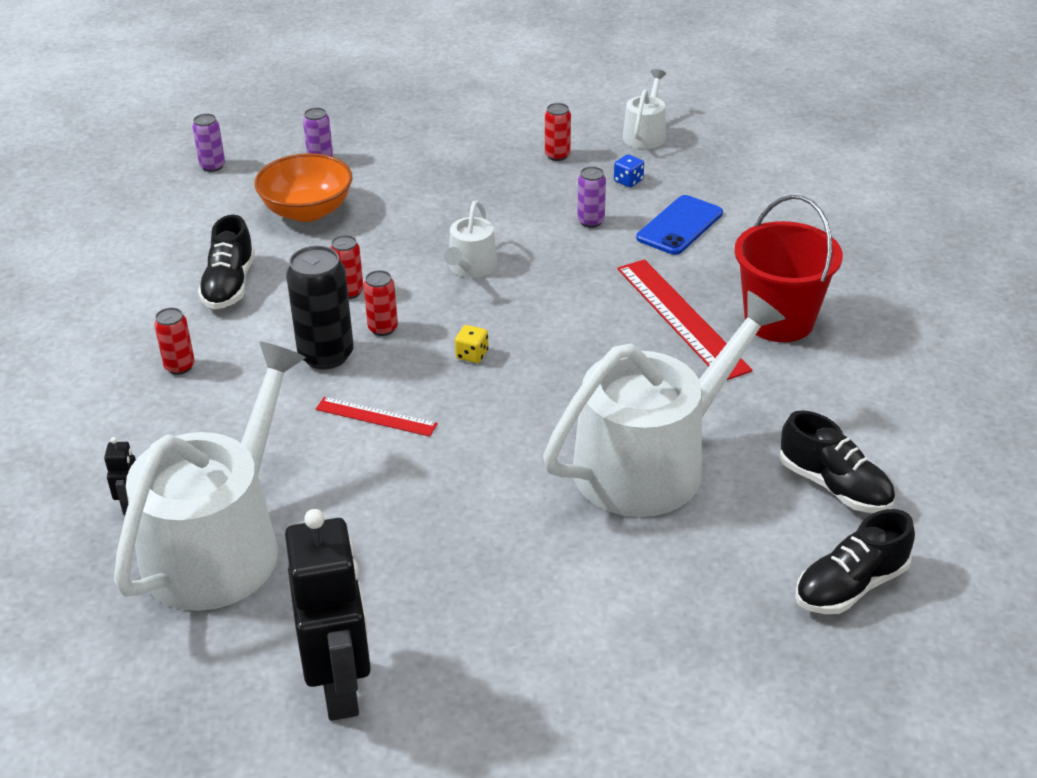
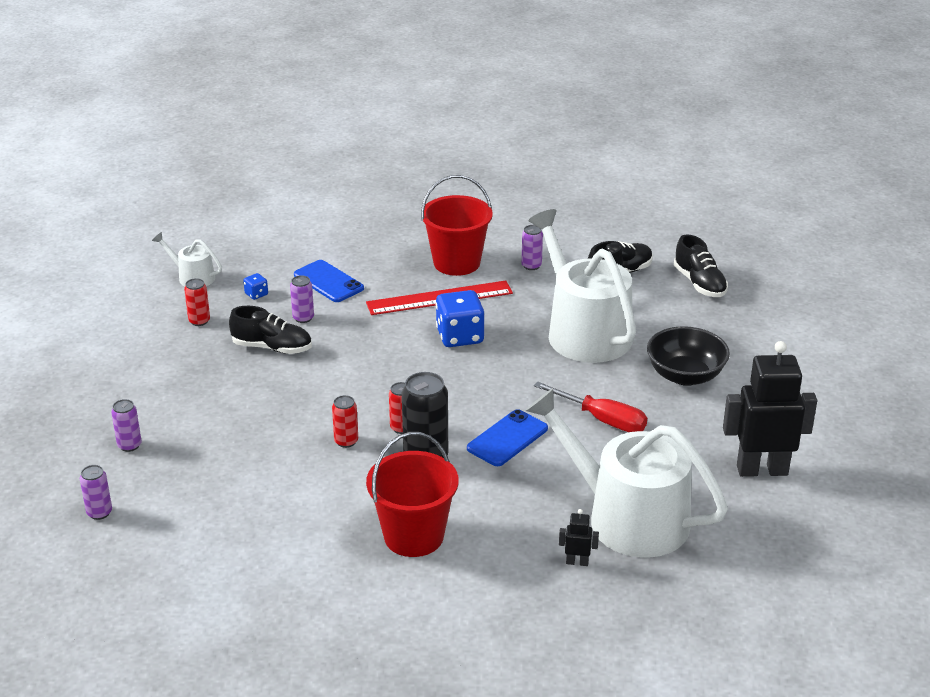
camera: 80 degrees left, 5 degrees down
(179, 366) = (413, 536): red can -> red bucket
(229, 285) = (308, 506): black shoe -> black shoe (272, 347)
(307, 211) = (212, 457): orange bowl -> none
(376, 417) = (507, 438): red ruler -> blue phone
(435, 501) = (602, 419): none -> red screwdriver
(471, 267) = (339, 379): white watering can -> none
(472, 355) = (449, 389): yellow dice -> none
(569, 583) = (685, 375): none -> black bowl
(595, 347) = (460, 336): none -> blue dice
(808, 391) = (531, 266): none -> purple can

